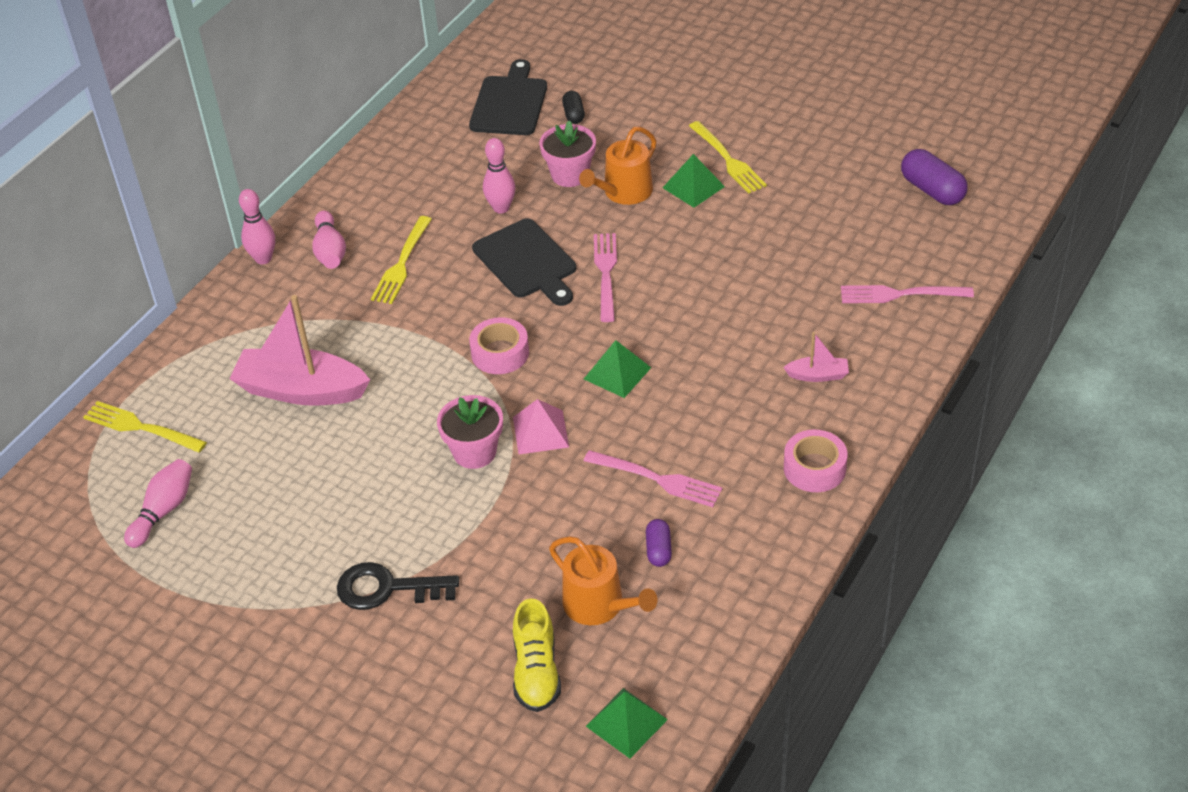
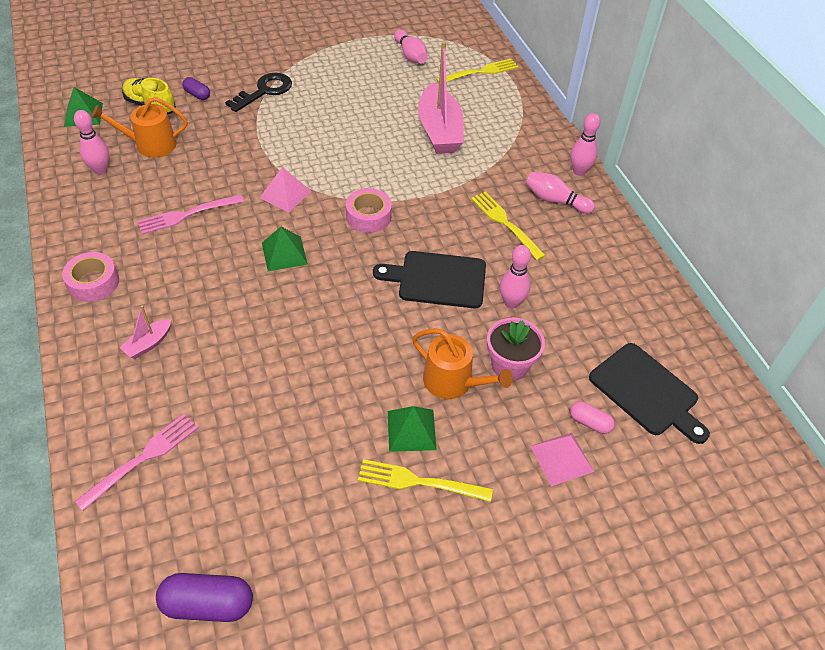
camera: 125 degrees right, 5 degrees up
(301, 390) = (439, 131): pink boat -> pink boat turned 120 degrees clockwise
(474, 452) = (307, 163): pink flower pot -> none
(574, 114) = (590, 423): black capsule -> pink capsule
(606, 273) = (377, 310): pink fork -> none
(622, 112) = (562, 458): none -> pink pyramid
(624, 192) = (453, 382): orange watering can -> orange watering can turned 135 degrees clockwise
(658, 550) = (146, 184): purple capsule -> purple capsule (197, 95)
(687, 609) = (100, 170): none -> pink bowling pin

